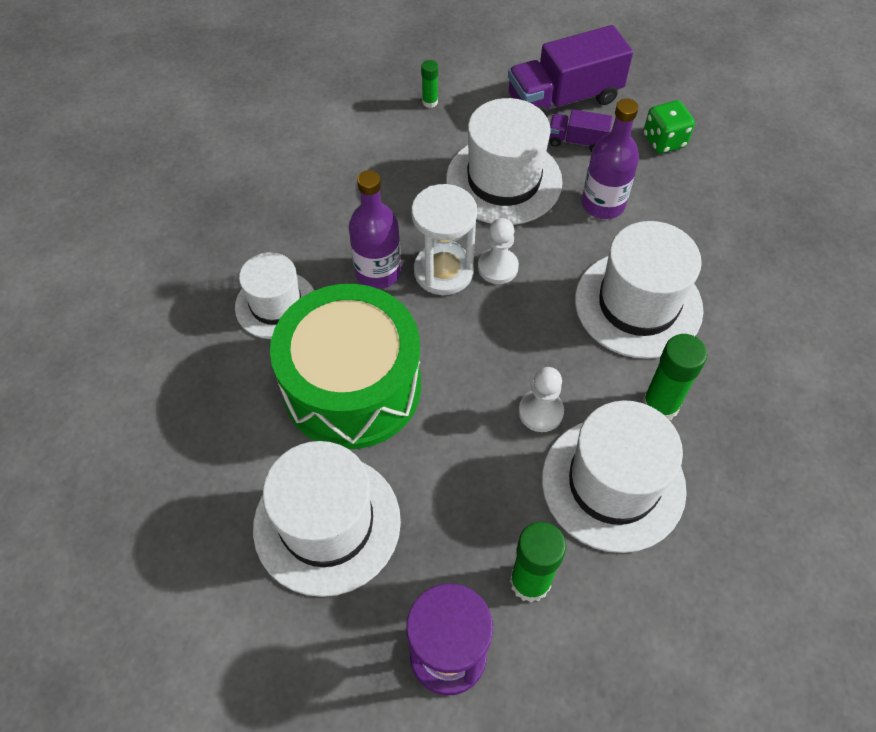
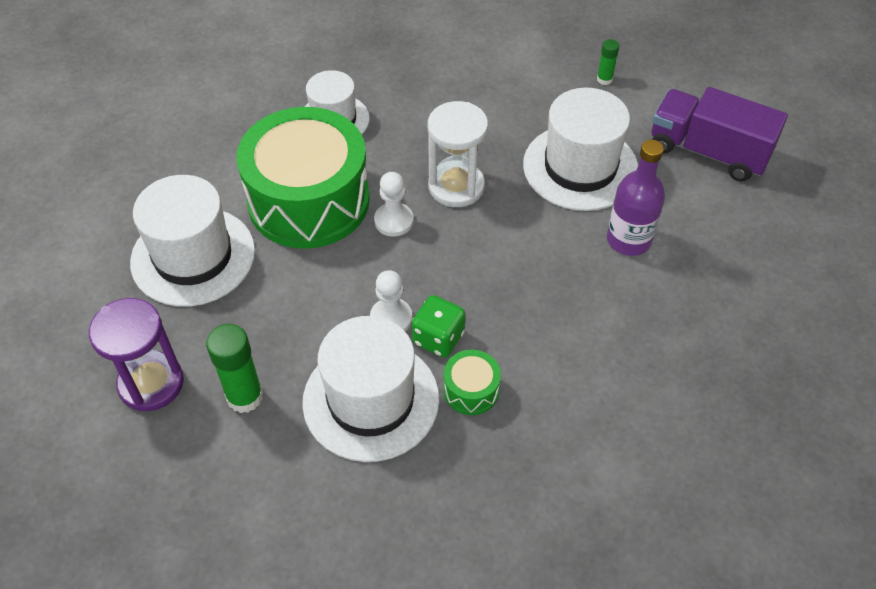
camera: 50 degrees right, 5 degrees down
(378, 272) = (416, 152): purple bottle -> none
(498, 267) = (494, 214): white pawn -> white pawn (394, 221)
(577, 141) = (674, 186): purple truck -> none
(638, 304) = (553, 320): white hat -> none
(660, 405) = (471, 390): green glue stick -> green drum
(664, 141) = (745, 240): green dice -> green dice (438, 338)

